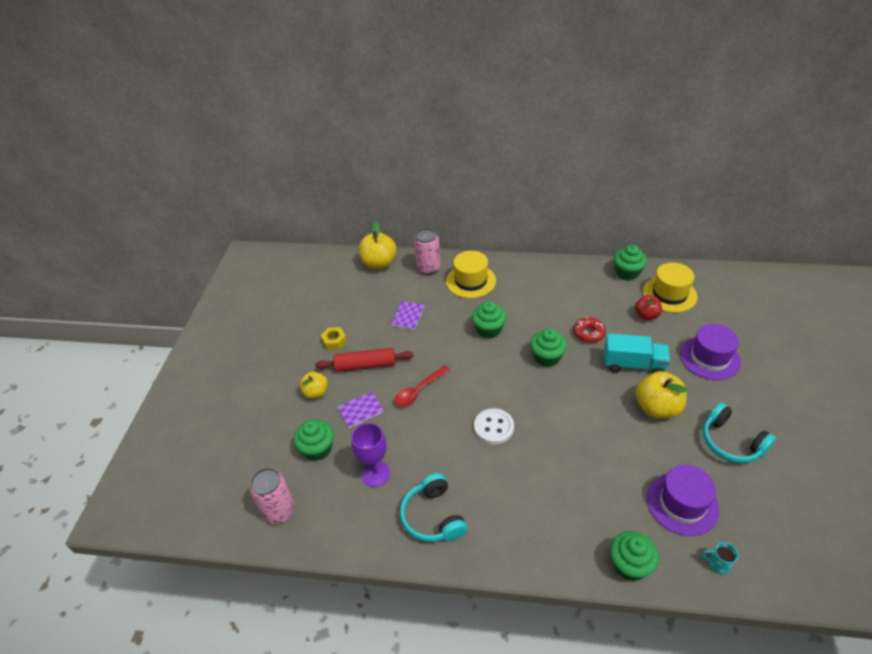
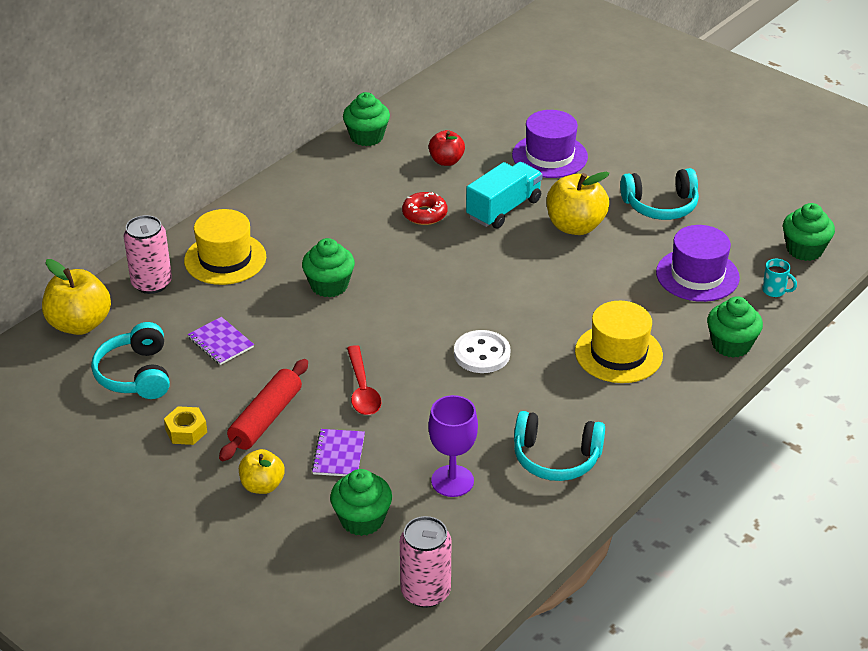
camera: 60 degrees left, 5 degrees down
(360, 301) = (135, 374): none -> turquoise headphones
(547, 357) = (425, 263): green cupcake -> green cupcake (804, 250)
(669, 294) = (434, 128): yellow hat -> yellow hat (618, 353)
(717, 564) = (774, 291): turquoise mug -> turquoise mug turned 105 degrees counterclockwise

